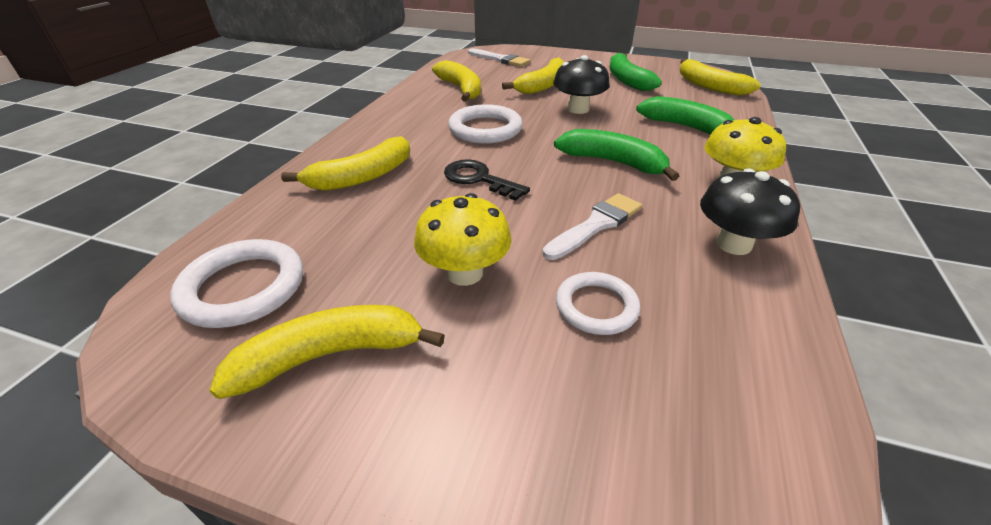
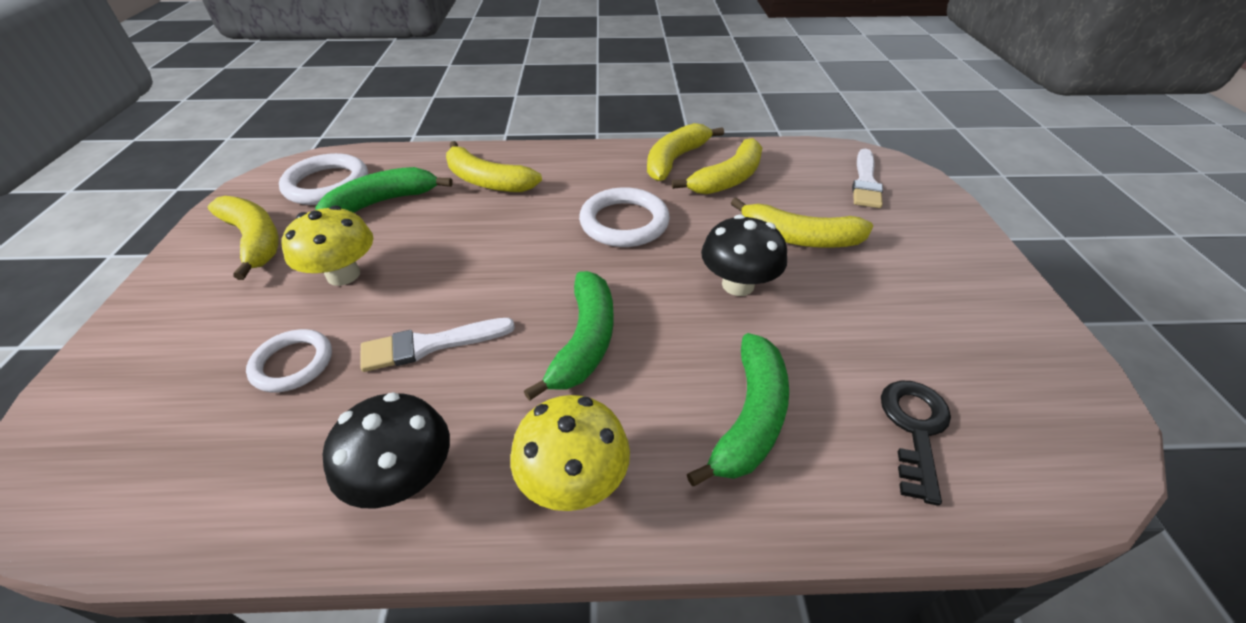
camera: 70 degrees right, 5 degrees up
(478, 179) = (504, 245): black key -> black key (914, 428)
(596, 225) = (430, 345): white brush -> white brush turned 135 degrees clockwise
(627, 80) = (911, 321): green banana -> green banana (382, 202)
(709, 86) = (997, 446): yellow banana -> yellow banana (675, 160)

